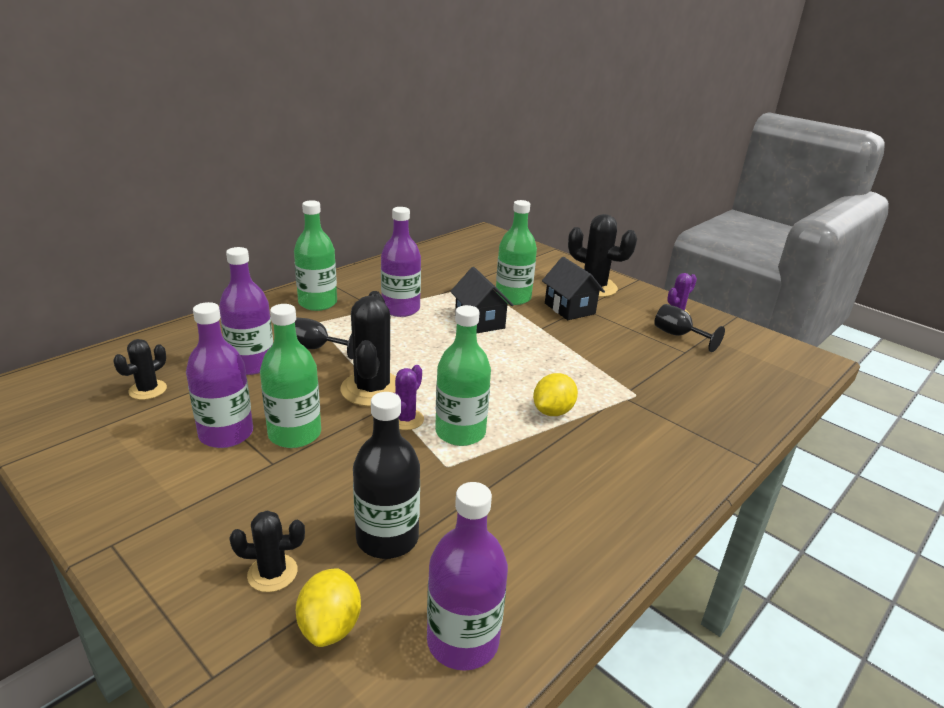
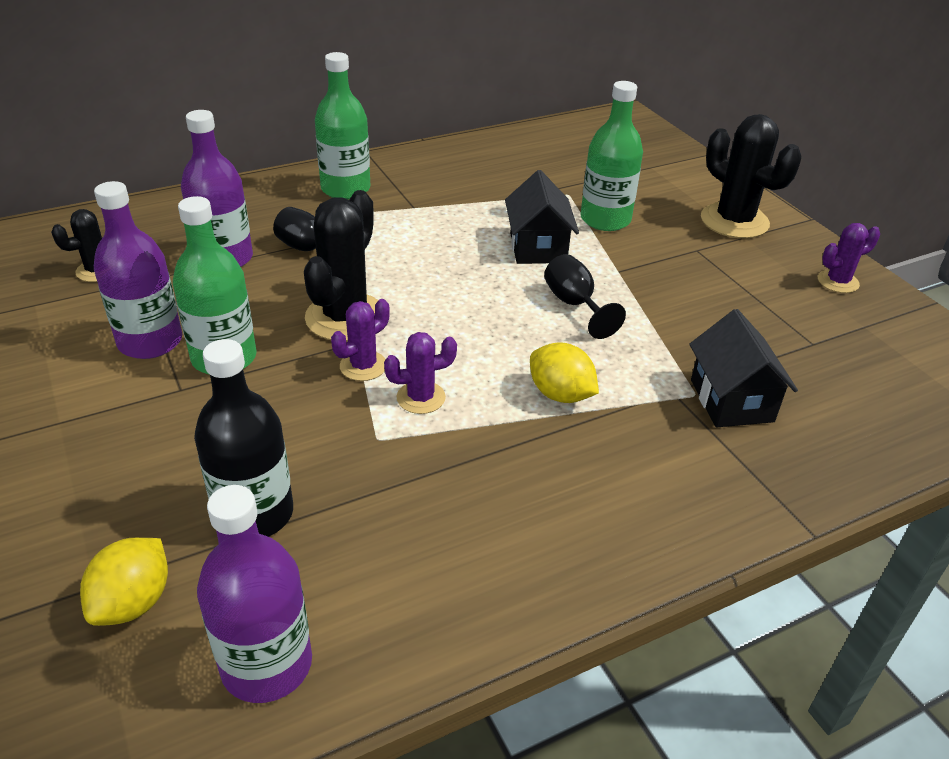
camera: 20 degrees right, 10 degrees up
(272, 573) = (108, 522): black cactus -> none
(400, 309) = (444, 213): purple bottle -> none
(460, 432) = (421, 398): green bottle -> purple cactus
(553, 411) = (560, 394): yellow lemon -> yellow lemon turned 75 degrees clockwise
(569, 308) = (677, 248): black house -> black house (731, 400)
(678, 335) = (819, 317): black goblet -> black goblet (575, 305)

